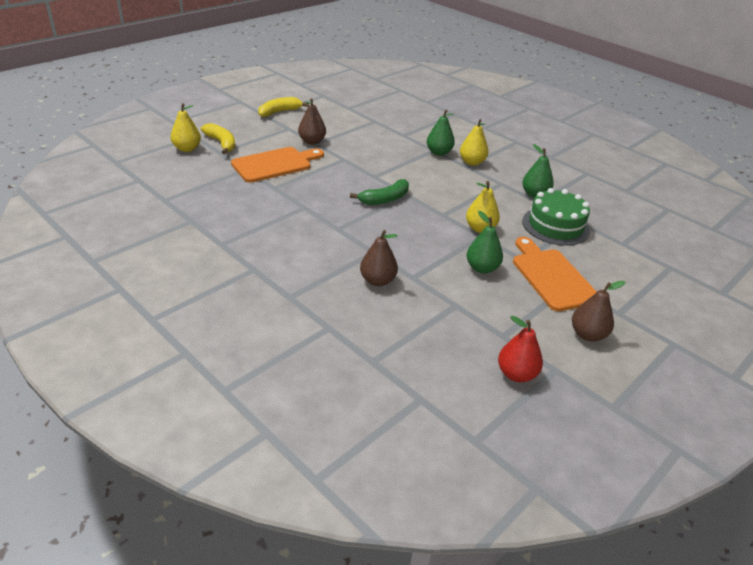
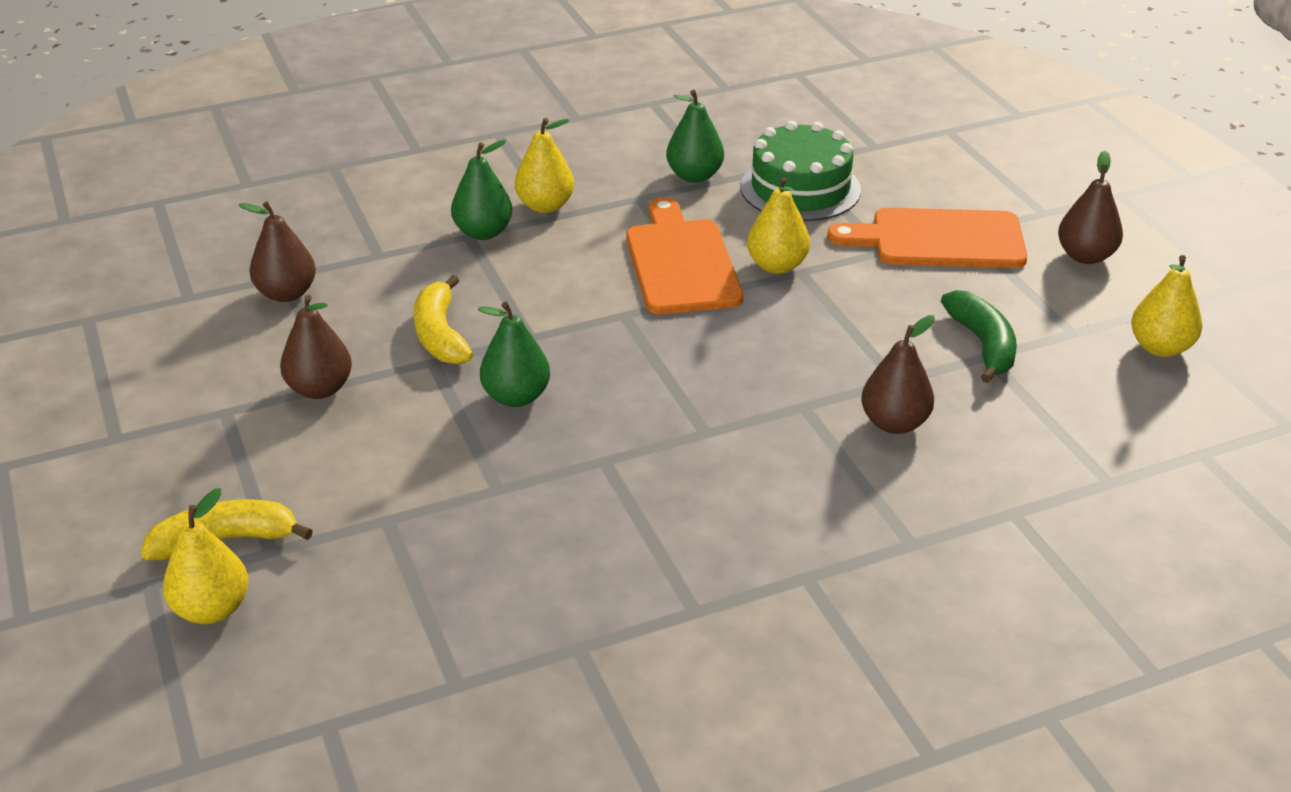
camera: 65 degrees left, 0 degrees up
(275, 164) = (392, 468): orange cutting board -> orange cutting board (681, 263)
(279, 112) = (123, 409): yellow banana -> yellow banana (440, 335)
(364, 123) = (286, 293): none -> brown pear
(385, 199) = (626, 346): green banana -> green banana (983, 344)
(482, 268) = (894, 299): green pear -> green pear (516, 397)
(516, 374) = (1160, 347): red pear -> yellow pear

